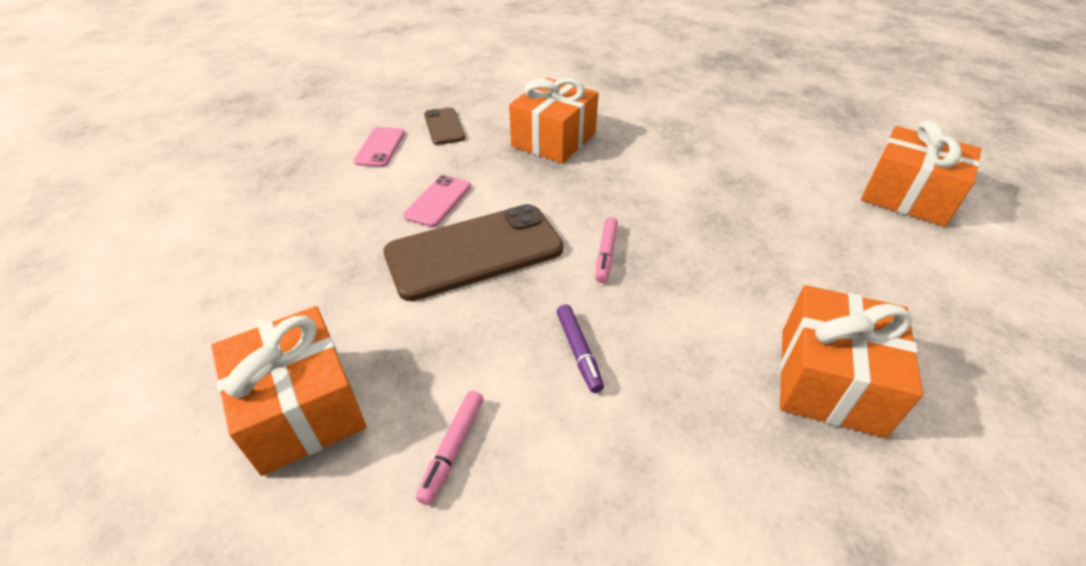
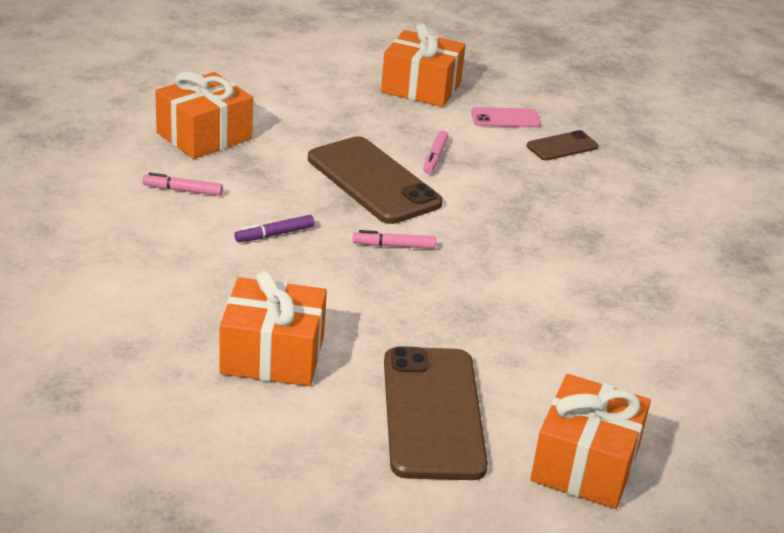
camera: 75 degrees right, 10 degrees down
(438, 201) = (435, 157): pink phone -> pink marker
(553, 140) = (573, 211): orange gift -> orange gift (421, 87)
(880, 268) = (433, 413): none -> brown phone

